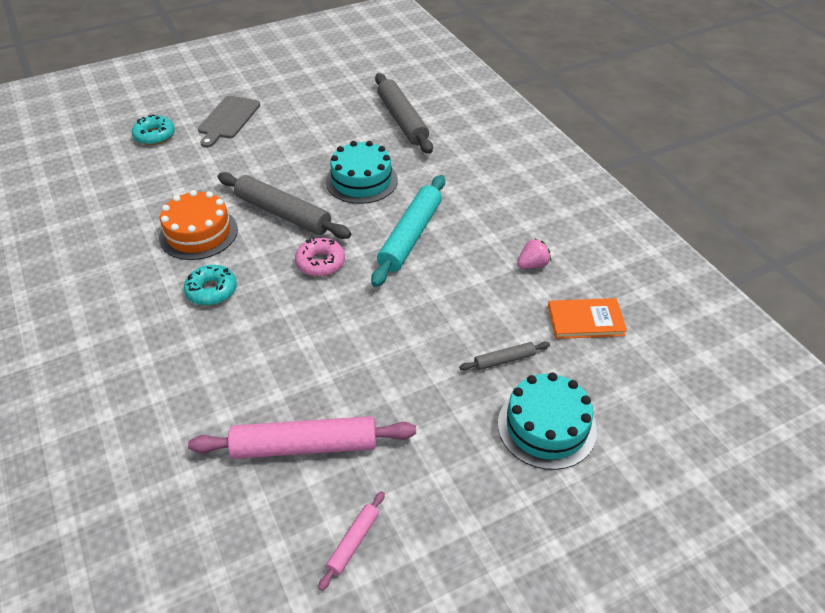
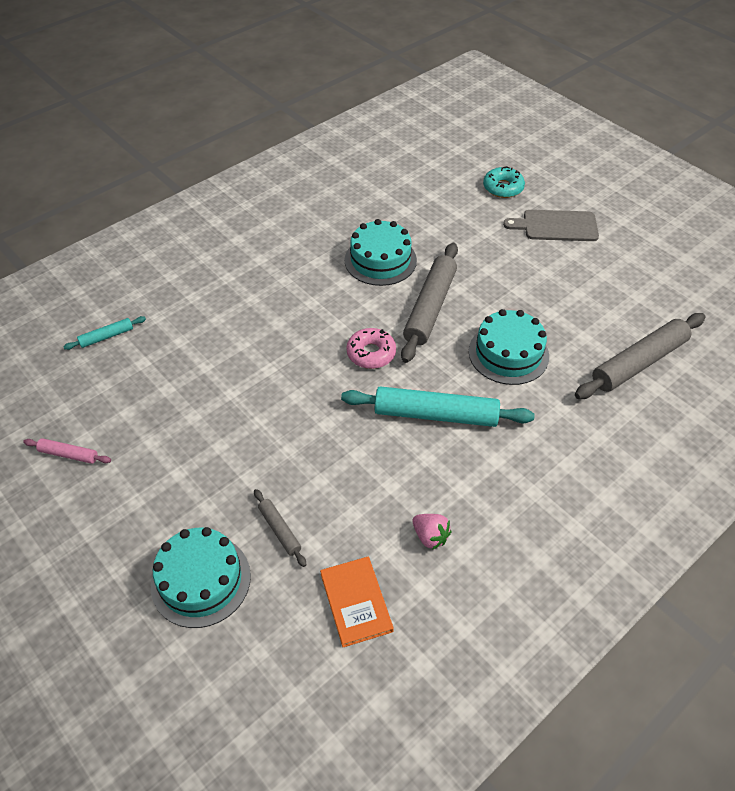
camera: 75 degrees right, 5 degrees up
(175, 492) = (106, 336): none -> turquoise rolling pin
(198, 233) = (380, 260): orange cake -> turquoise cake
(212, 291) = (312, 291): turquoise donut -> none
(304, 446) = (156, 400): pink rolling pin -> none

